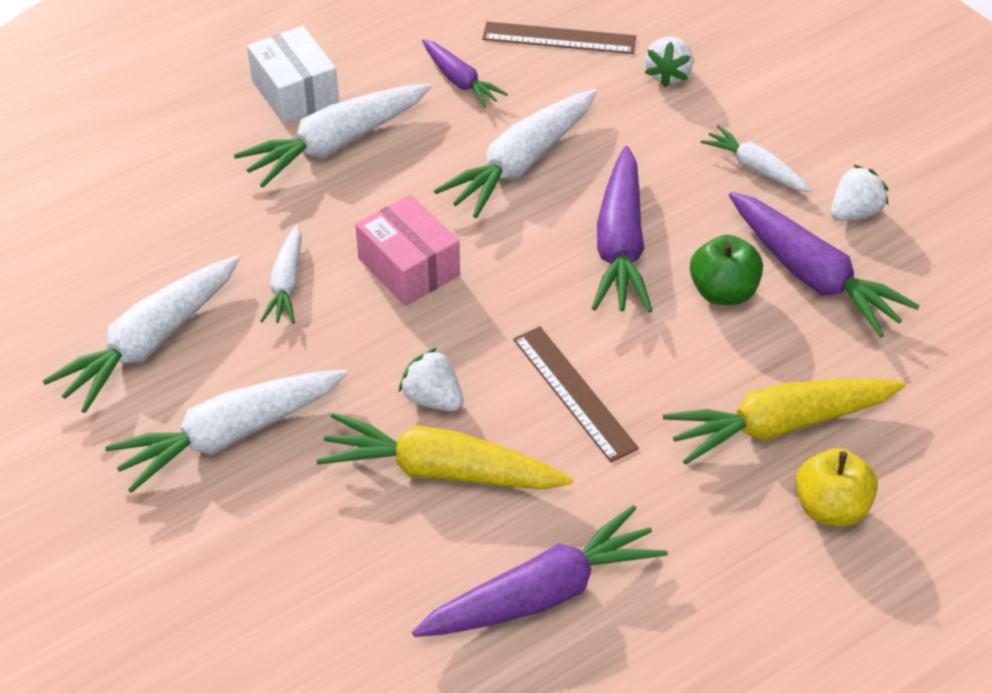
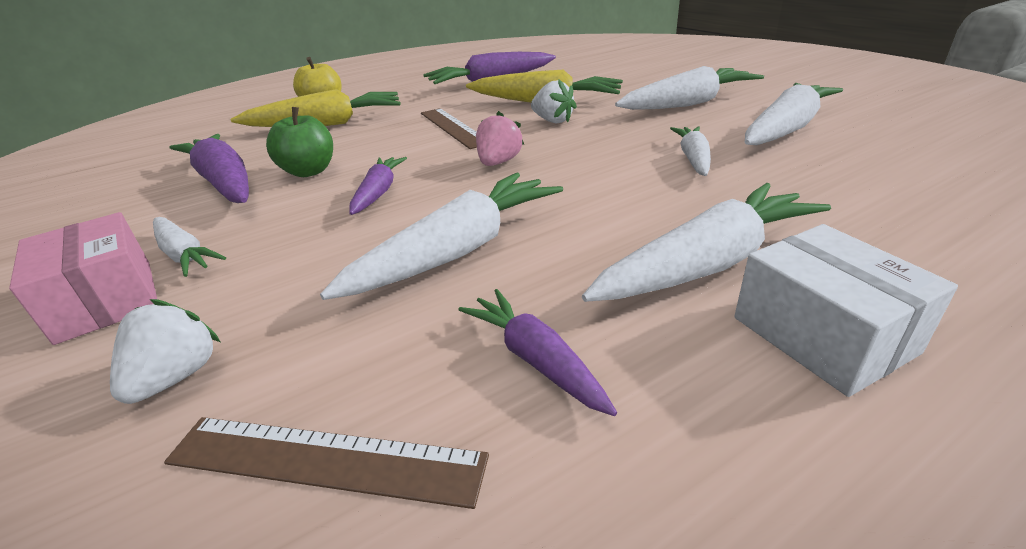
camera: 175 degrees left, 15 degrees down
(409, 267) = (582, 172): pink box -> pink box (106, 300)
(500, 293) = (498, 162): none -> pink strawberry
(620, 245) = (378, 192): purple carrot -> purple carrot, size x0.57
(854, 212) = (130, 222): white strawberry -> none

